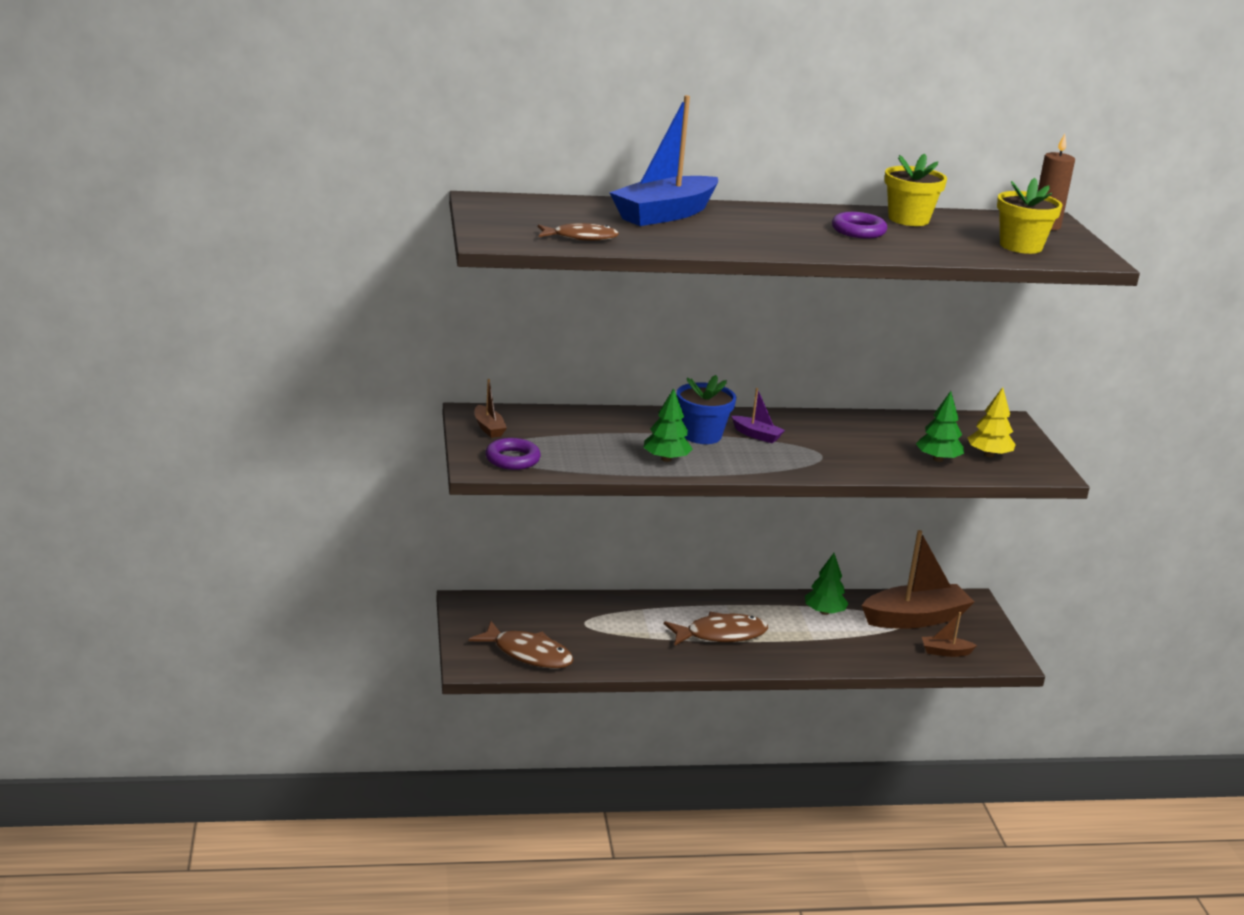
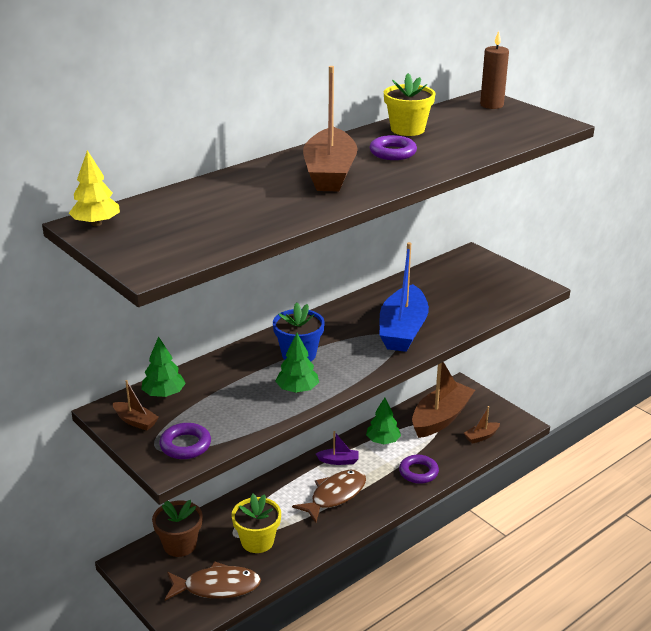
camera: 30 degrees left, 5 degrees up
(525, 609) = (180, 545): none -> brown flower pot
(581, 237) = (215, 236): brown fish -> none
(665, 214) = (244, 186): blue boat -> blue boat (403, 330)
(756, 435) = (335, 337): purple boat -> purple boat (338, 461)
(764, 227) = (330, 173): none -> brown boat
(835, 652) = (418, 472): none -> purple ring
(938, 459) = (466, 306): green tree -> green tree (164, 394)
(989, 455) = (490, 288): yellow tree -> yellow tree (96, 223)
(1021, 246) = (504, 129): yellow flower pot -> yellow flower pot (257, 541)

